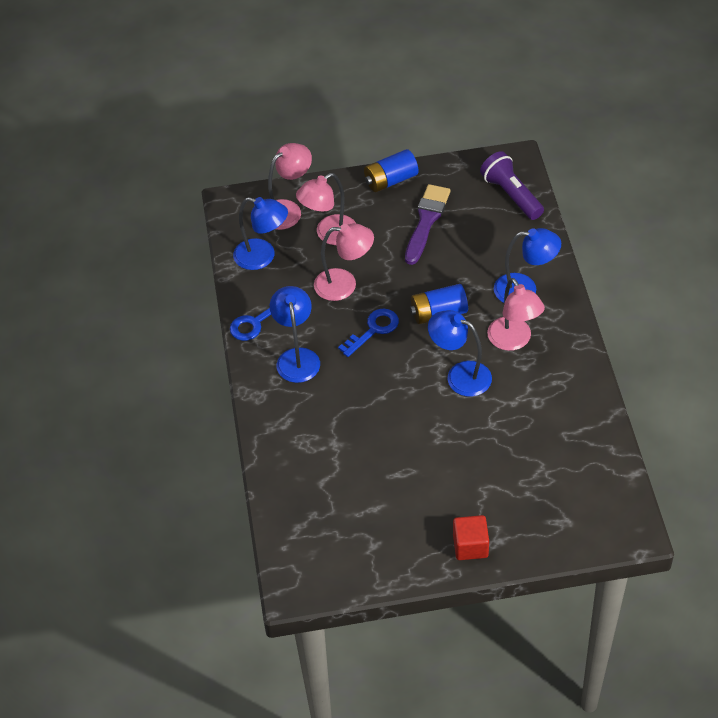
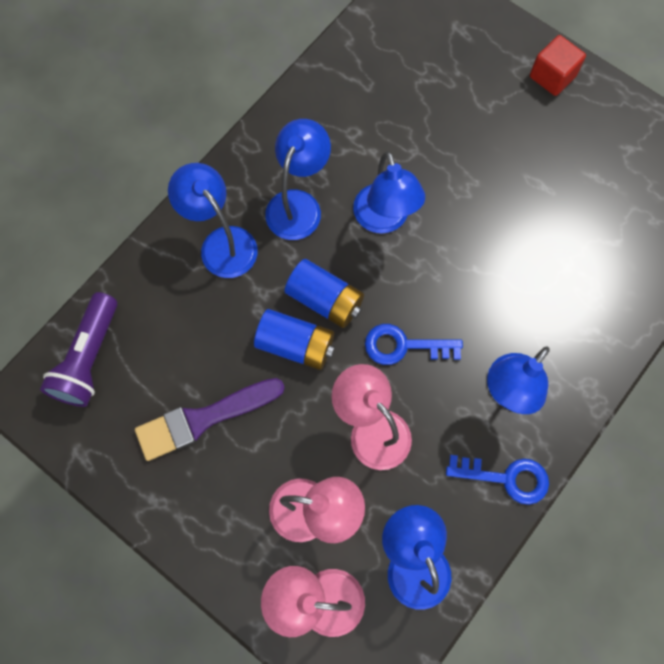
camera: 135 degrees left, 20 degrees up
(391, 180) = (169, 516): blue battery -> blue battery (295, 345)
(513, 341) = (298, 204): pink lamp -> blue lamp

